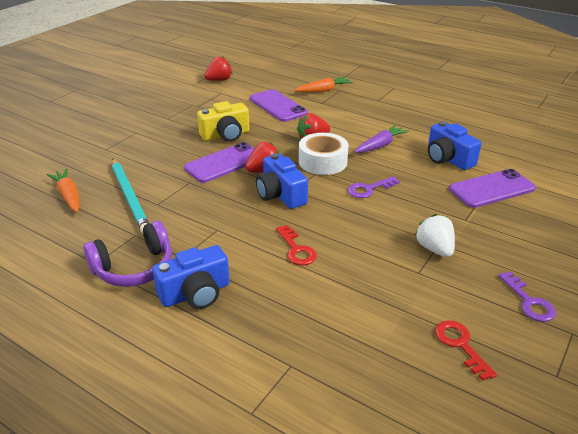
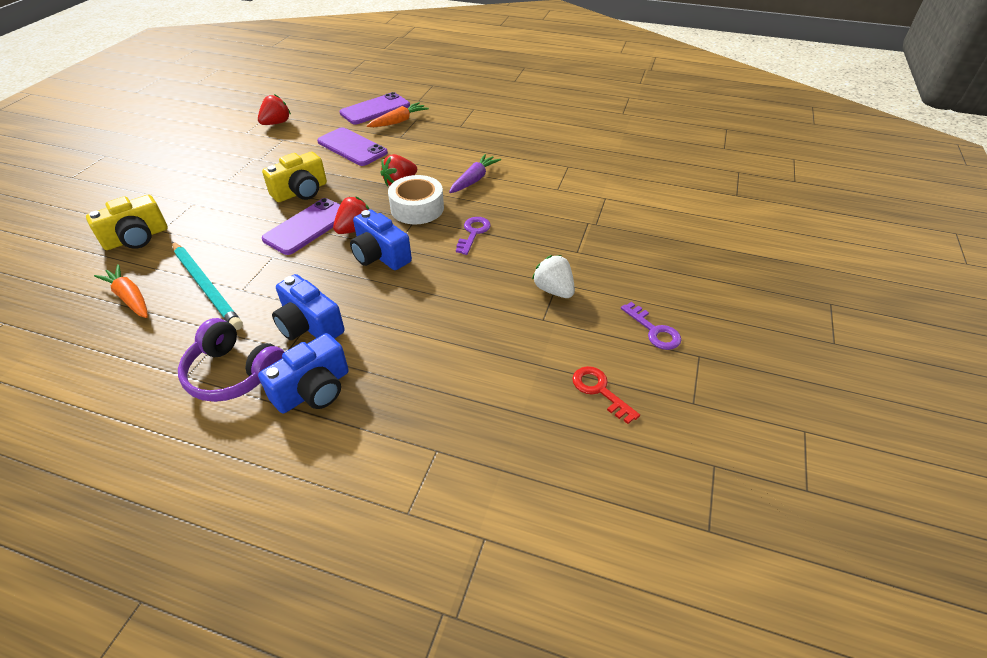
camera: 15 degrees left, 10 degrees up
(86, 152) = (136, 238): none -> yellow camera
(134, 268) = (234, 373): purple headphones -> purple headphones turned 75 degrees clockwise
(296, 249) = (412, 317): red key -> none
(369, 189) = (473, 233): purple key -> purple key turned 150 degrees clockwise
(448, 159) = (546, 185): blue camera -> blue camera (309, 325)
(491, 189) = (595, 213): purple phone -> purple phone (375, 109)

